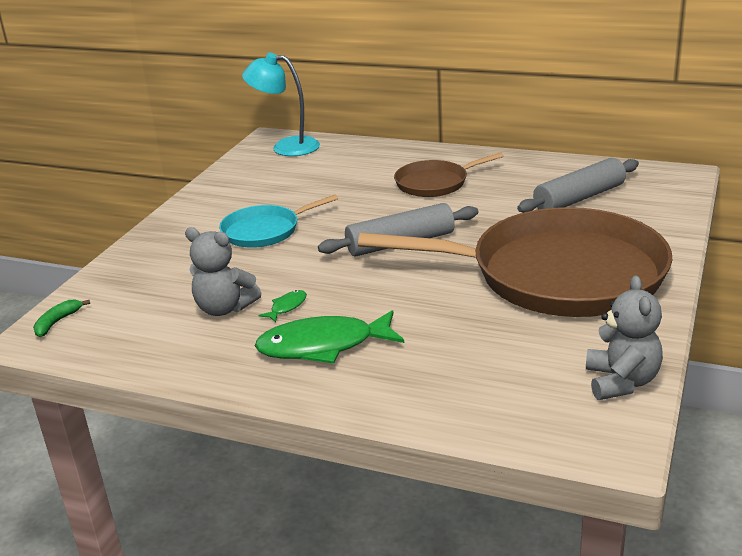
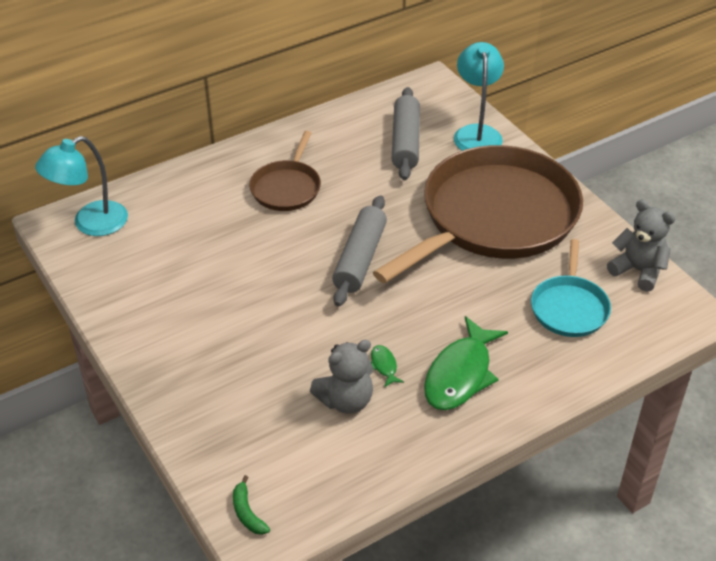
camera: 55 degrees left, 15 degrees up
(264, 231) = (242, 317): turquoise pan -> turquoise pan (569, 307)
(655, 219) = (476, 133): none -> turquoise lamp

